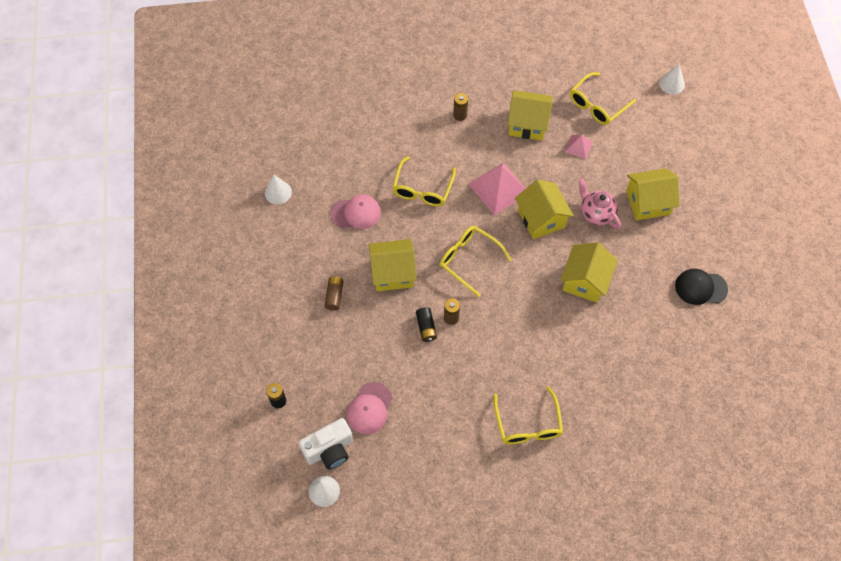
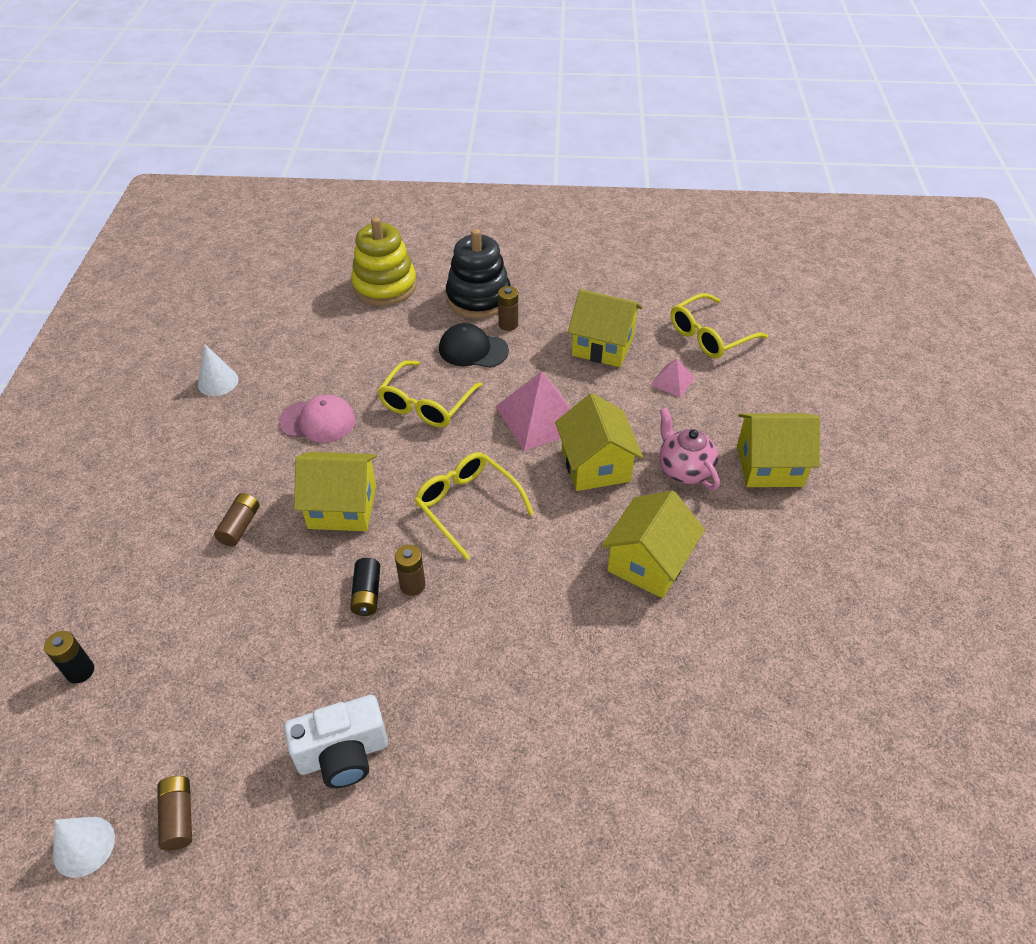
camera: 10 degrees right, 15 degrees down
(329, 450) = (127, 770): white camera -> white camera (343, 754)
(364, 93) = (385, 286): none -> yellow stacking toy
(367, 468) = (178, 817): none -> brown battery
(369, 408) = (225, 709): pink cap -> none
(433, 95) = (478, 298): none -> black stacking toy
(528, 425) = (495, 787): yellow glasses -> none
(671, 83) = (824, 324): white cone -> none
(700, 287) = (846, 601): black cap -> black cap (473, 350)

